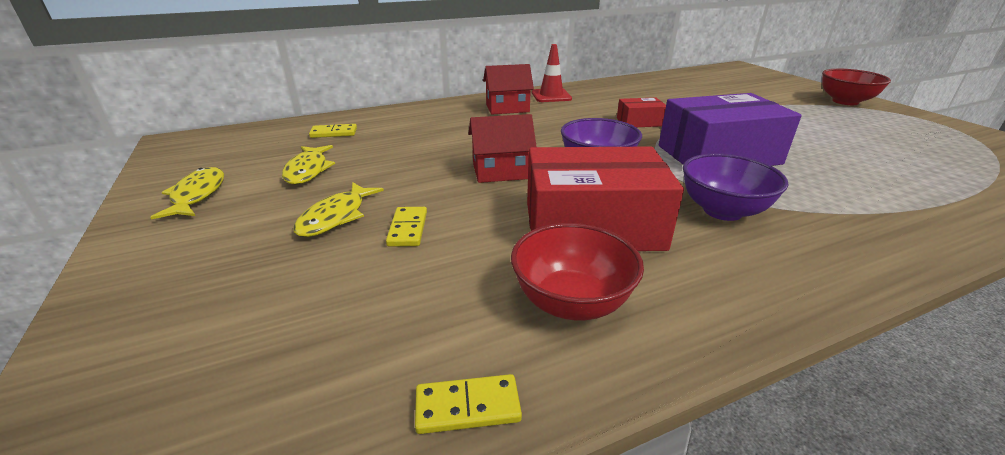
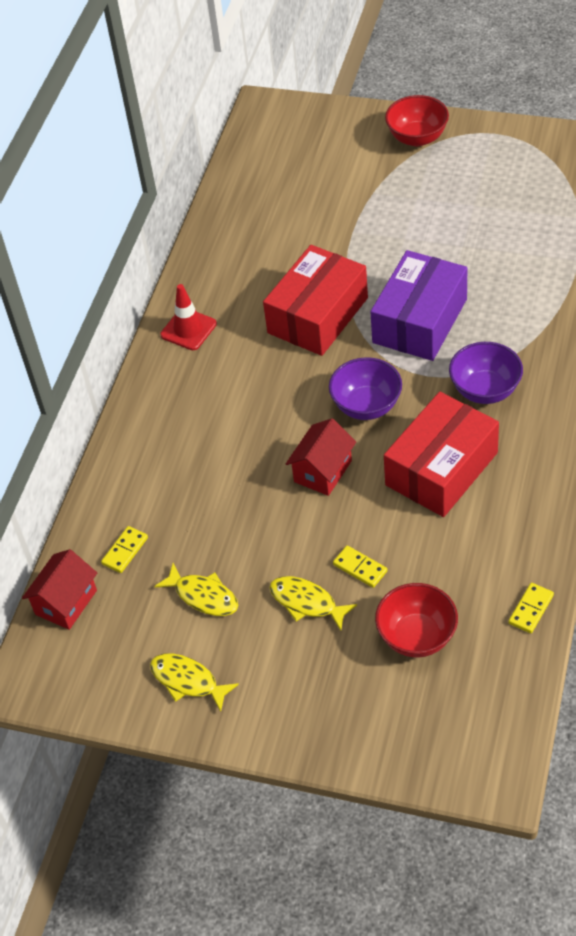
camera: 45 degrees left, 20 degrees up
(336, 217) = (307, 602): yellow fish -> yellow fish turned 150 degrees clockwise
(507, 108) = (188, 385): red house -> red house (66, 602)
(571, 302) = (500, 529): red bowl -> red bowl (417, 636)
(639, 122) = (317, 315): red box -> red box, size x2.10

